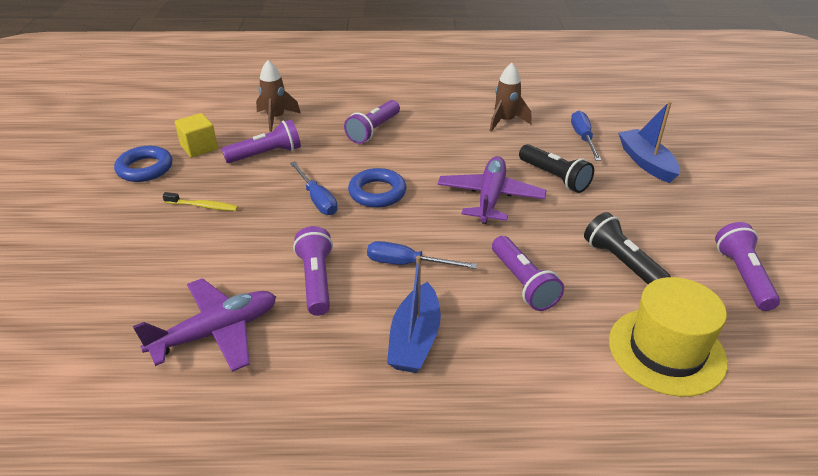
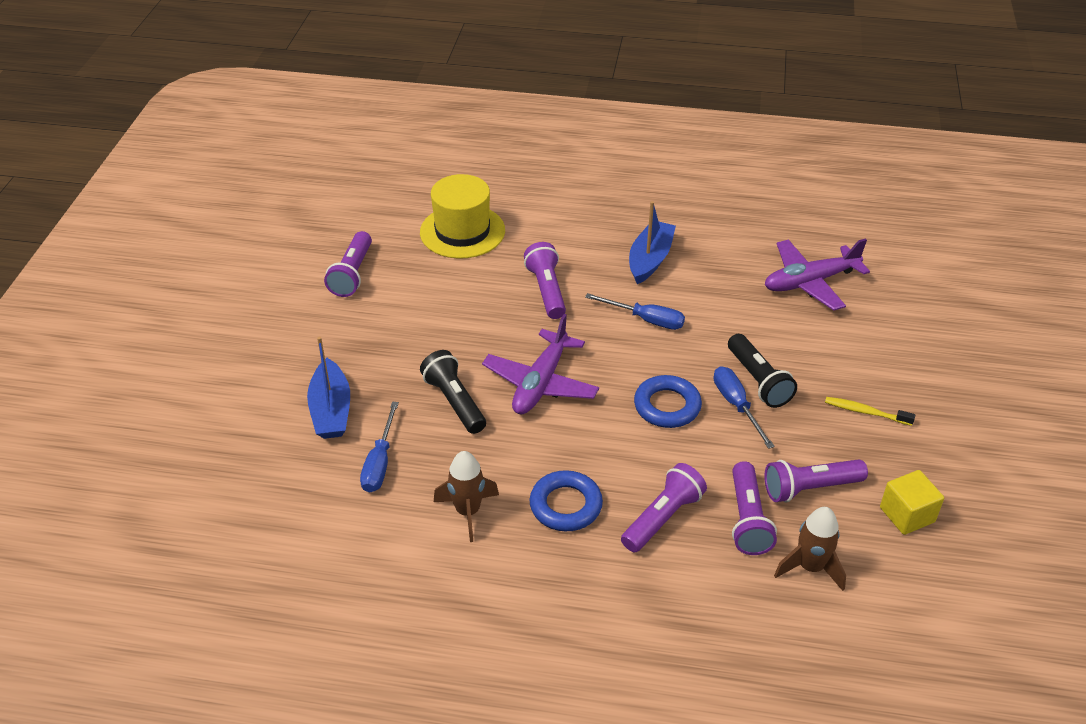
camera: 170 degrees left, 5 degrees up
(145, 168) = (963, 483): blue ring -> blue ring (565, 505)
(316, 281) = (731, 314): purple flashlight -> purple flashlight (748, 519)
(621, 263) = (448, 297): black flashlight -> black flashlight (758, 381)

